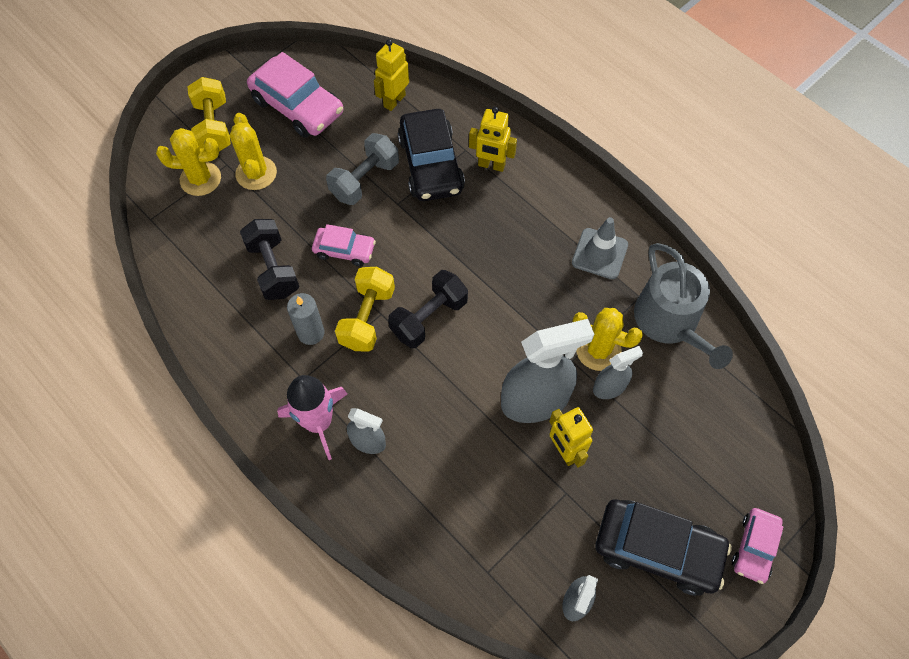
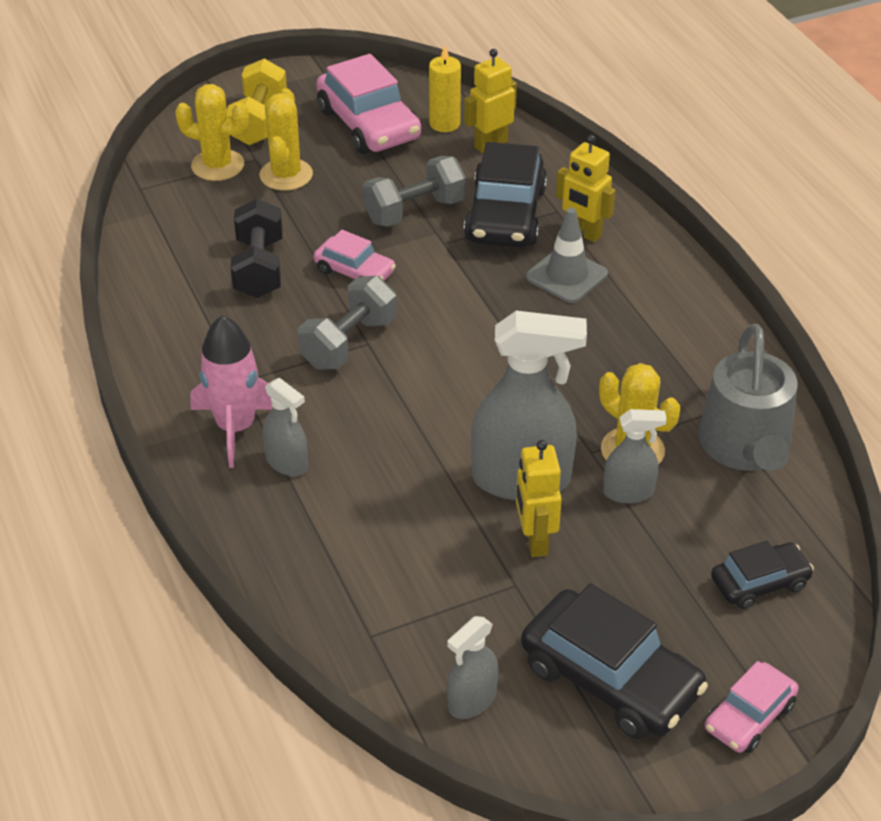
camera: 20 degrees right, 20 degrees down
(311, 333) = (272, 340): grey candle -> none
(353, 90) = (444, 123): none -> yellow candle
(367, 318) = (349, 343): yellow dumbbell -> grey dumbbell
(429, 318) = (426, 362): black dumbbell -> none
(599, 254) = (683, 353): grey traffic cone -> grey traffic cone (566, 275)
(720, 435) = (759, 583): none -> black car

